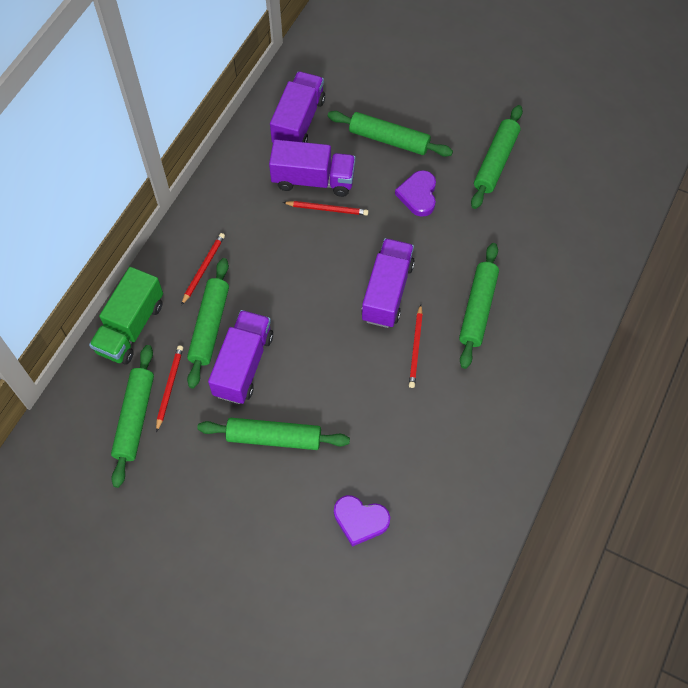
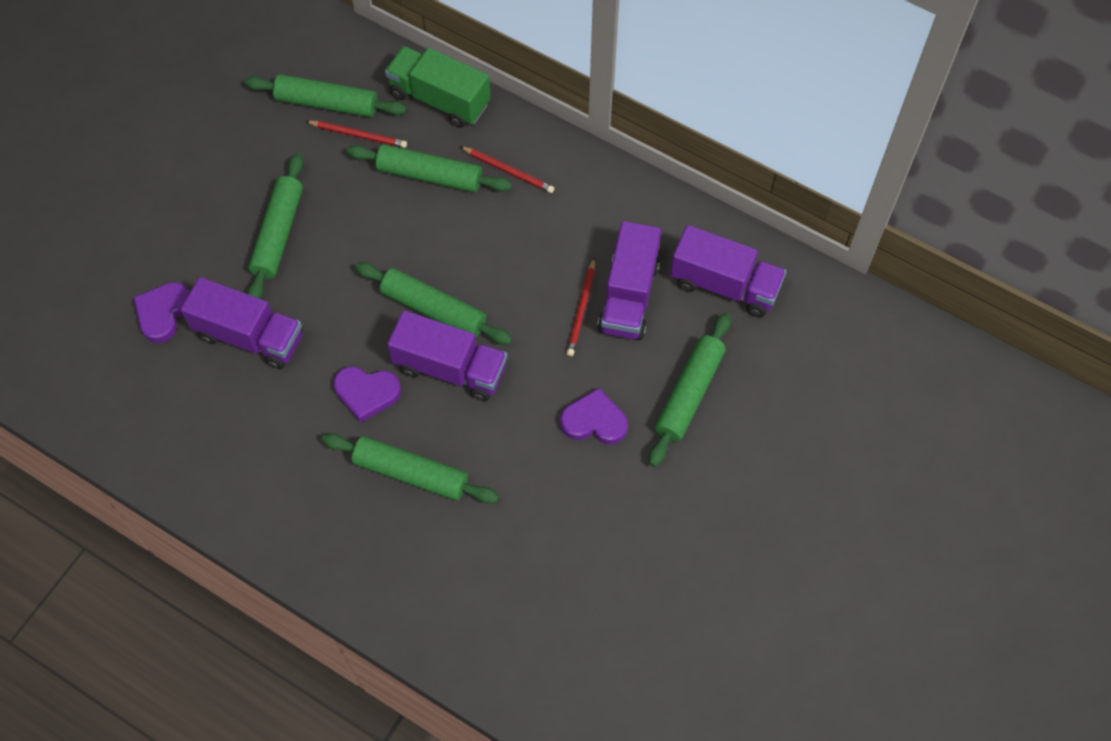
camera: 95 degrees right, 0 degrees up
(243, 365) = (374, 207): purple truck -> purple truck (249, 336)
(416, 348) = (367, 393): red pencil -> purple heart
(496, 162) = (643, 530): green rolling pin -> green rolling pin (433, 309)

